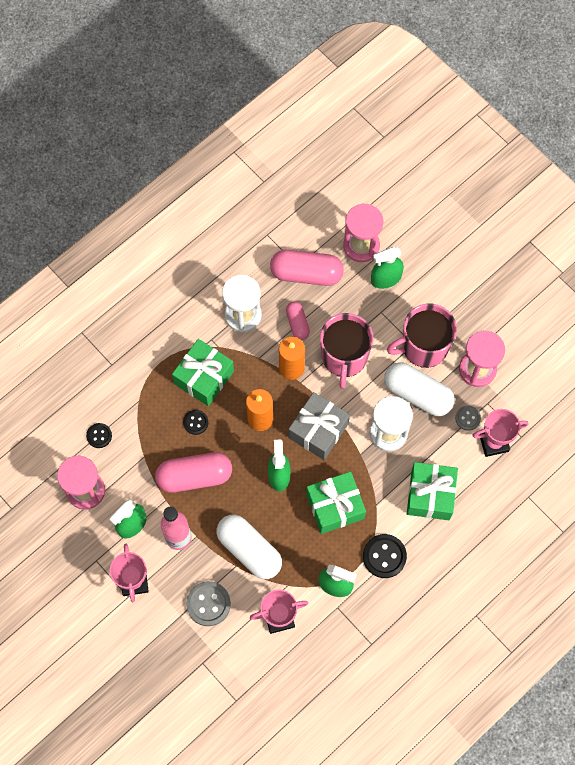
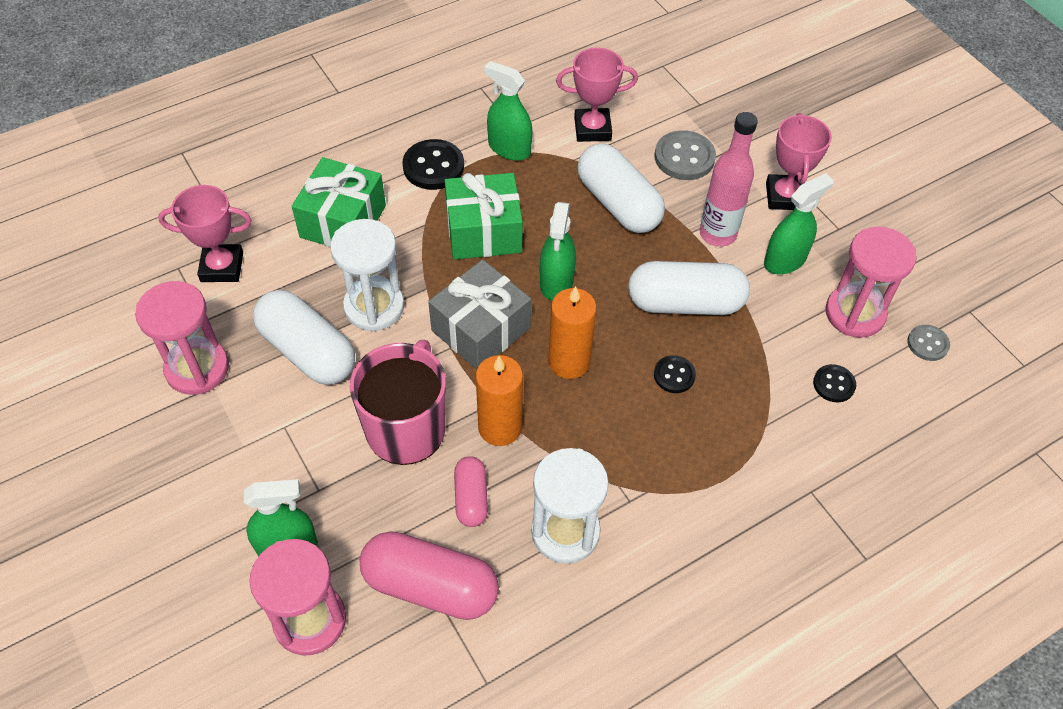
camera: 170 degrees left, 15 degrees down
(194, 476) = (685, 303): pink capsule -> white capsule
(204, 377) = (651, 440): green gift -> none
(423, 347) = (268, 419): pink mug -> none
(467, 418) = (245, 305): grey button -> grey button (927, 344)

